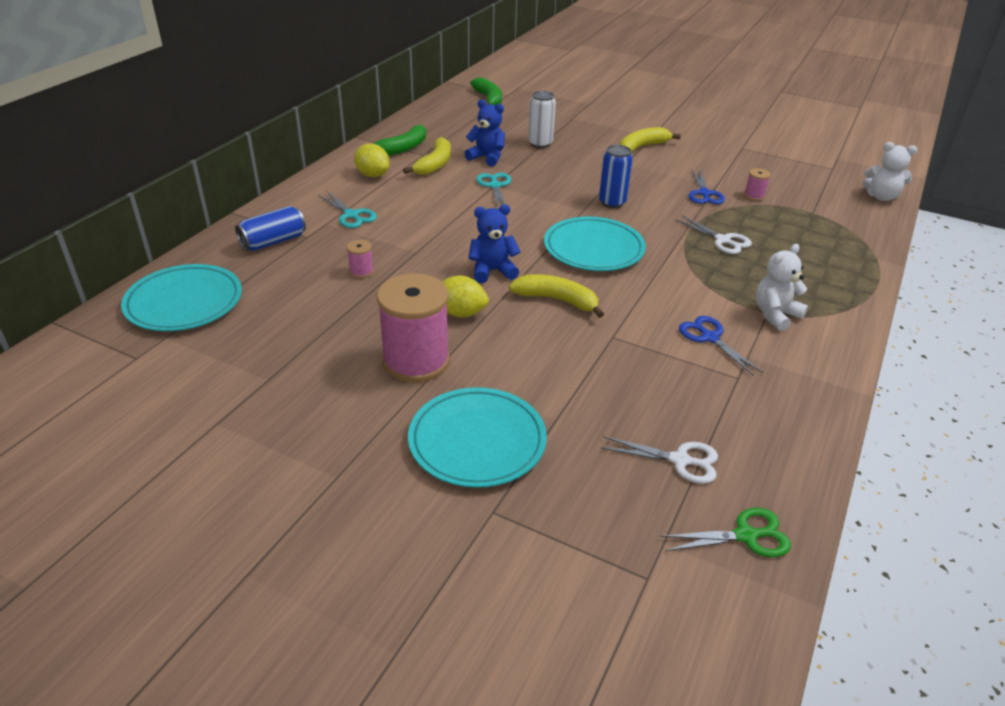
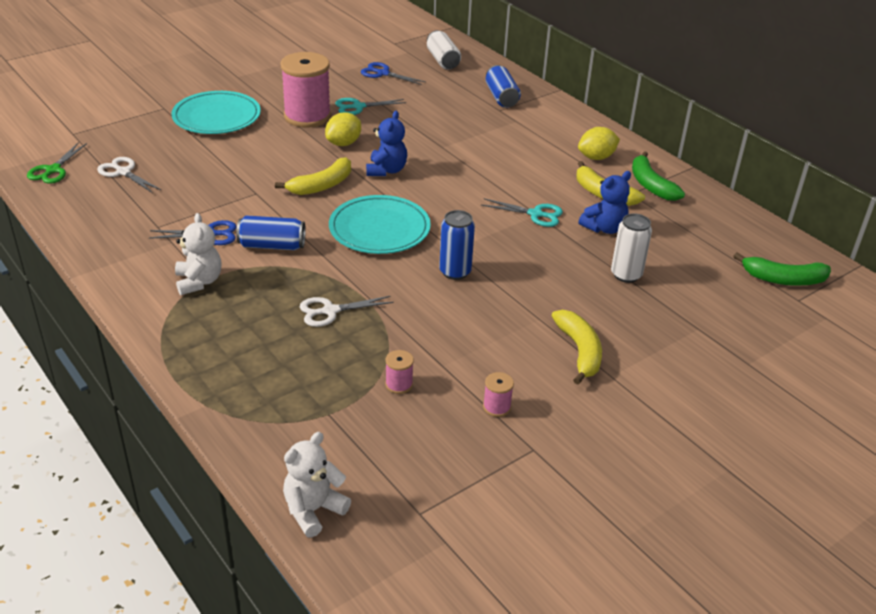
camera: 115 degrees right, 0 degrees up
(184, 302) = (442, 60): turquoise plate -> white can
(351, 215) = (523, 133): turquoise scissors -> turquoise scissors (358, 107)
(361, 271) = (431, 120): pink spool -> pink spool (496, 407)
(680, 460) = (123, 172): white scissors -> white scissors turned 90 degrees clockwise
(681, 295) = (272, 245): none -> blue can
(704, 193) = (431, 346): blue scissors -> blue scissors (383, 73)

